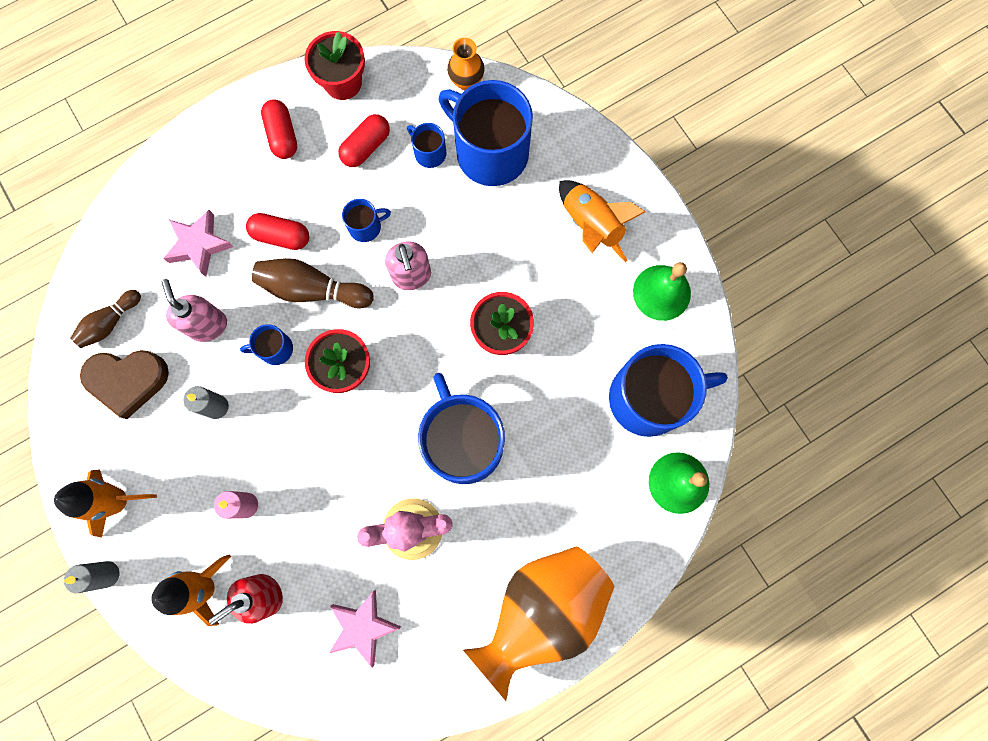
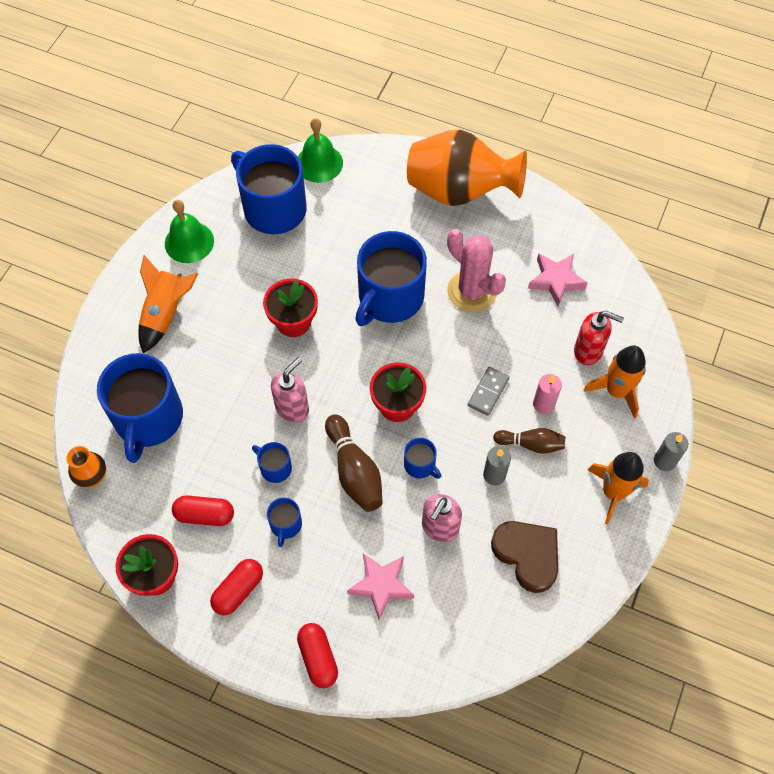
camera: 125 degrees left, 15 degrees down
(110, 323) = (495, 606): brown bowling pin -> brown bowling pin (531, 444)
(281, 236) = (328, 526): red capsule -> red capsule (318, 658)
(296, 462) = (488, 392): none -> grey domino
(429, 153) = (178, 463): blue mug -> blue mug (285, 525)

